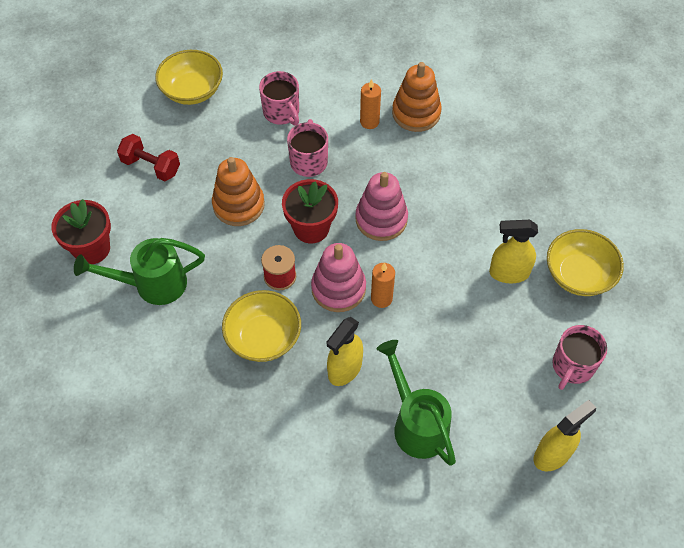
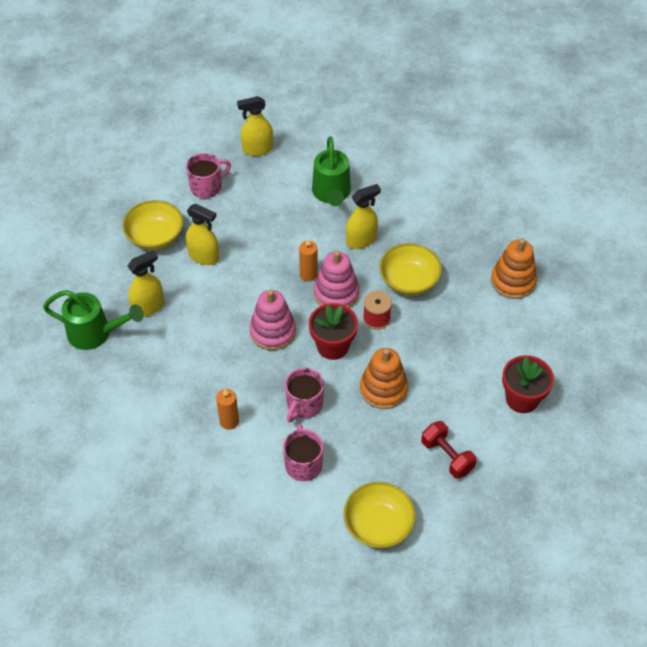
camera: 155 degrees left, 5 degrees down
(152, 284) = (479, 350): green watering can -> green watering can (95, 333)
(416, 113) = (182, 413): orange stacking toy -> orange stacking toy (513, 281)
(522, 195) = (148, 307): none -> yellow spray bottle

